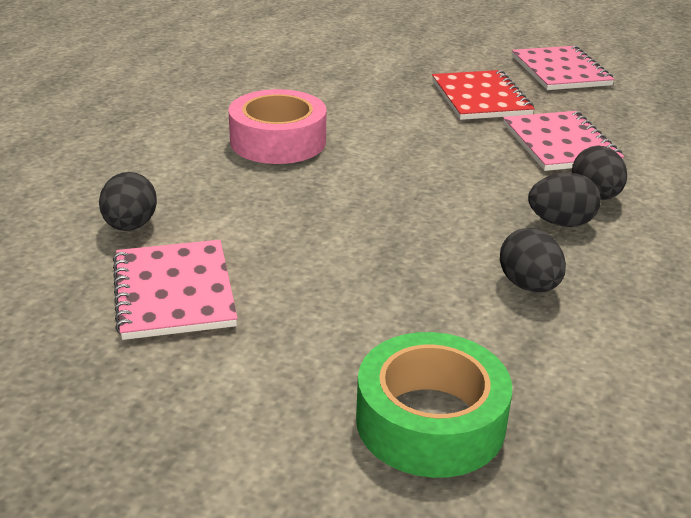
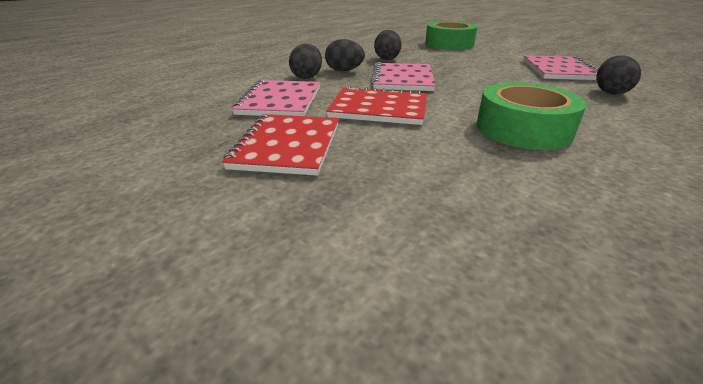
camera: 160 degrees left, 0 degrees up
(278, 141) = (523, 129): pink tape -> green tape
(438, 148) = (379, 109): none -> red notebook
(560, 71) = (132, 169): pink notebook -> pink notebook (402, 79)

